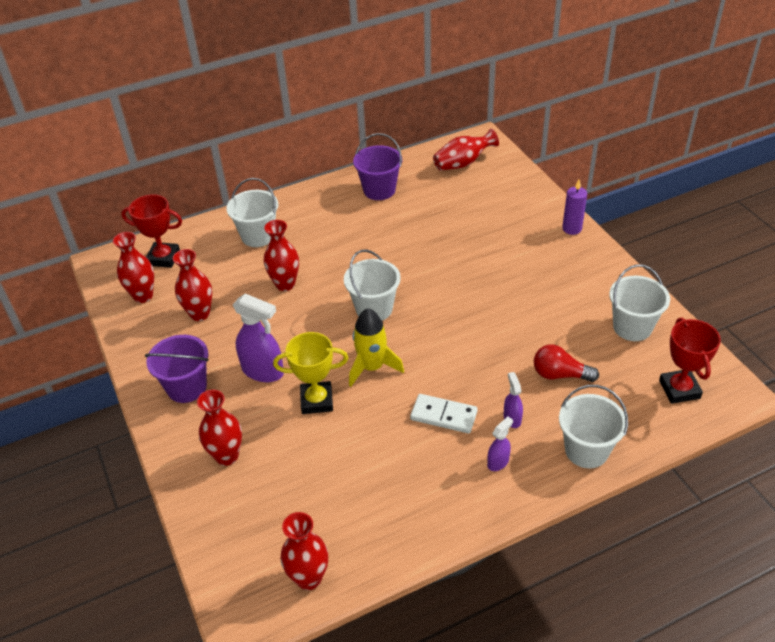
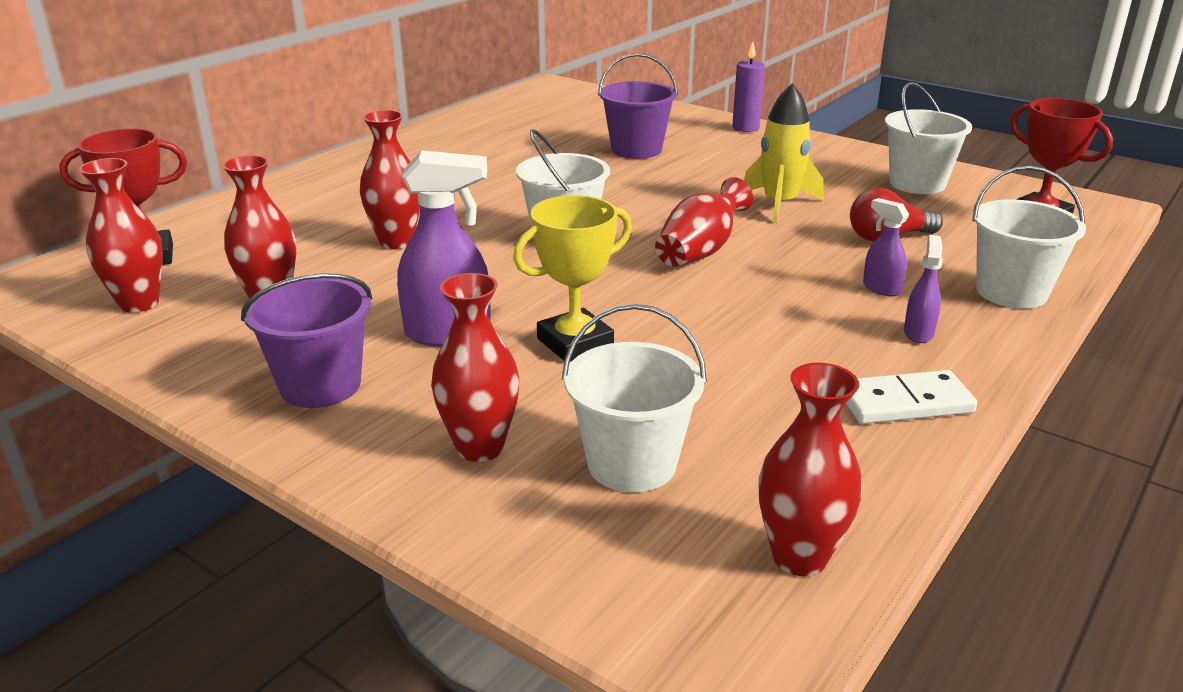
camera: 30 degrees left, 15 degrees down
(258, 236) = (303, 207): white bucket -> white bucket (631, 464)
(372, 367) = (625, 289): yellow rocket -> yellow rocket (779, 204)
(379, 190) = (455, 140): purple bucket -> purple bucket (636, 149)
(443, 415) = (786, 309): white domino -> white domino (905, 403)
(463, 163) = (548, 104): red vase -> red vase (700, 251)

